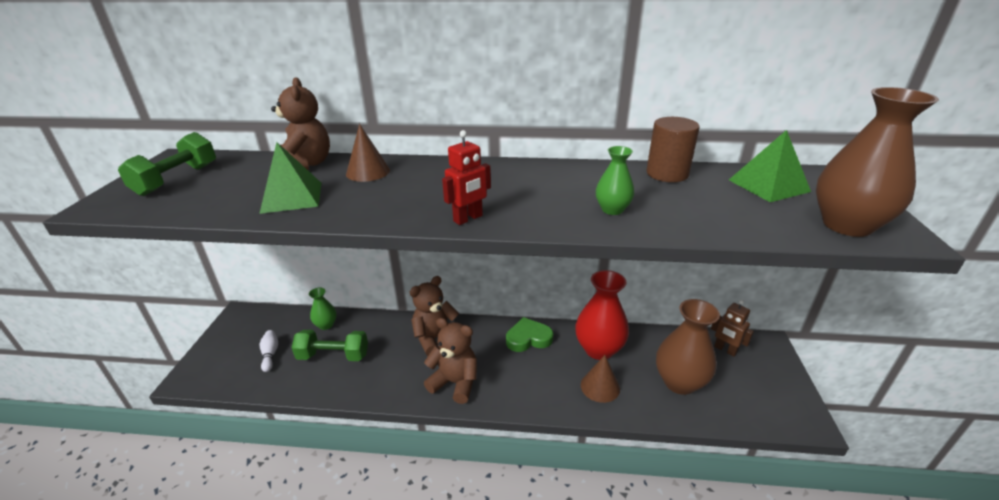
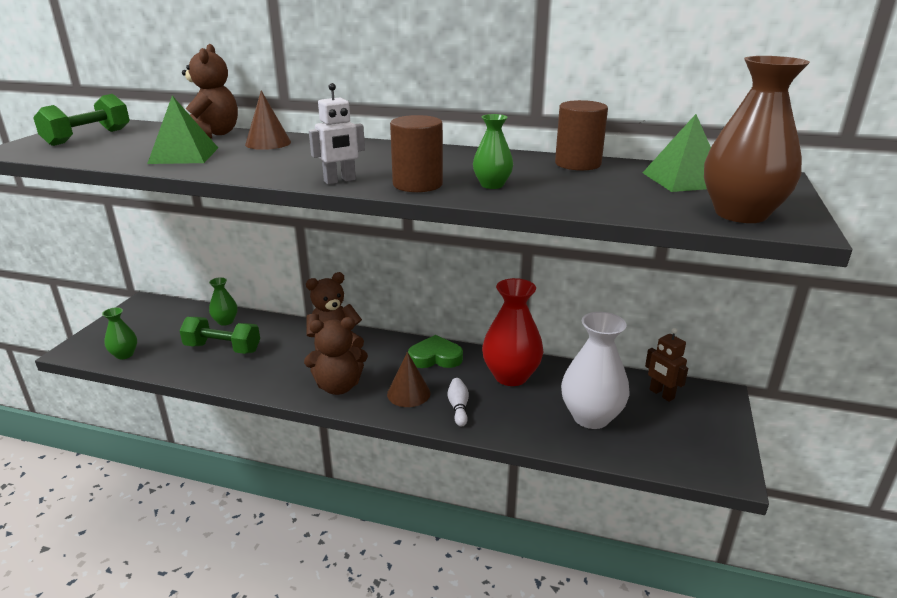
camera: 10 degrees right, 5 degrees down
(240, 376) = (124, 354): none -> green vase
(270, 354) = (161, 340): white bowling pin -> white bowling pin (458, 407)
(455, 383) = (338, 386): brown teddy bear -> brown teddy bear turned 135 degrees clockwise
(468, 218) = (340, 181): red robot -> white robot
(544, 216) = (417, 184): none -> brown cylinder
(600, 386) = (496, 409): brown cone -> brown cone (408, 393)
(679, 382) = (591, 417): brown vase -> white vase

